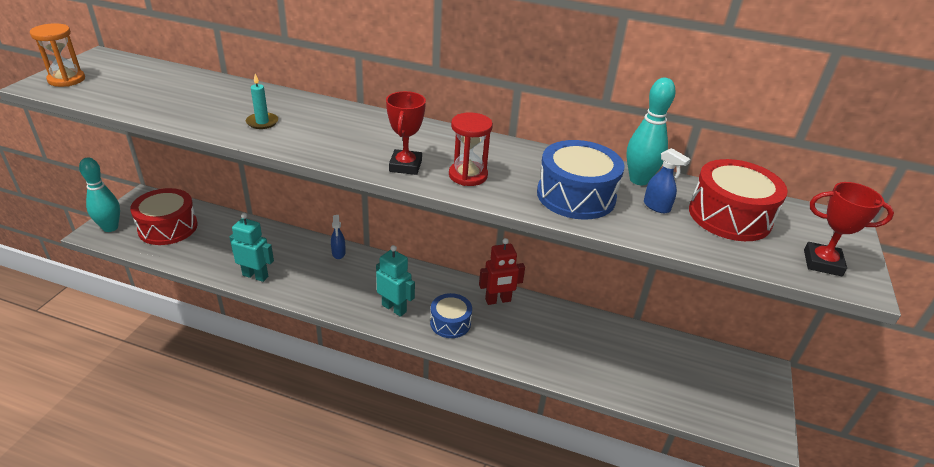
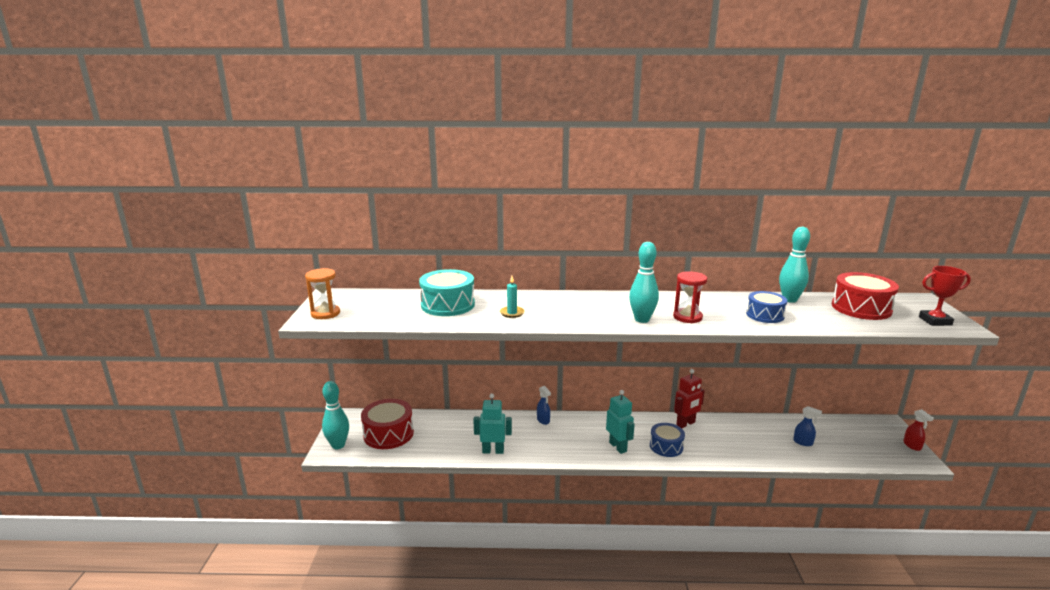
camera: 15 degrees left, 15 degrees down
(205, 96) = (448, 305): none -> turquoise drum
(394, 308) = (618, 447): turquoise robot -> turquoise robot turned 45 degrees clockwise
(405, 166) = (642, 319): red trophy -> turquoise bowling pin
(576, 196) = (765, 315): blue drum -> blue drum, size x0.65
(657, 207) = (817, 311): blue spray bottle -> blue spray bottle (803, 442)
(772, 410) = (912, 446): none -> red spray bottle

